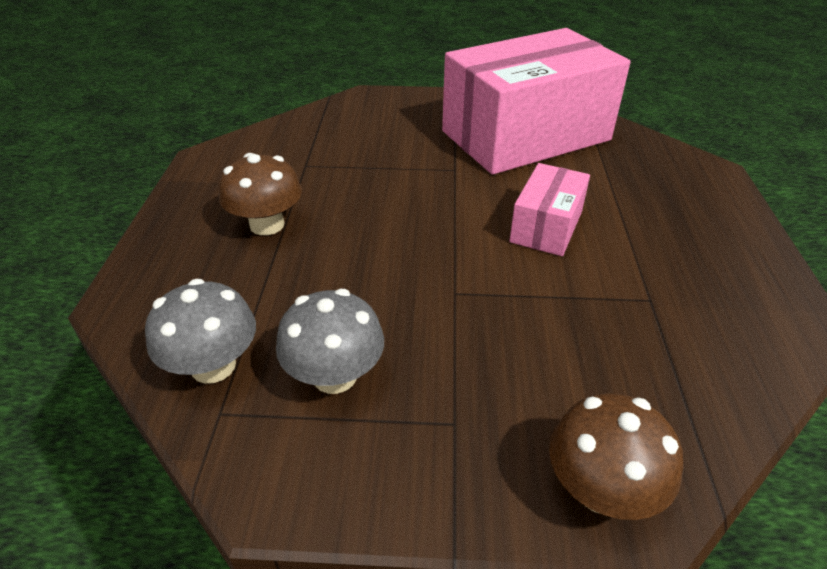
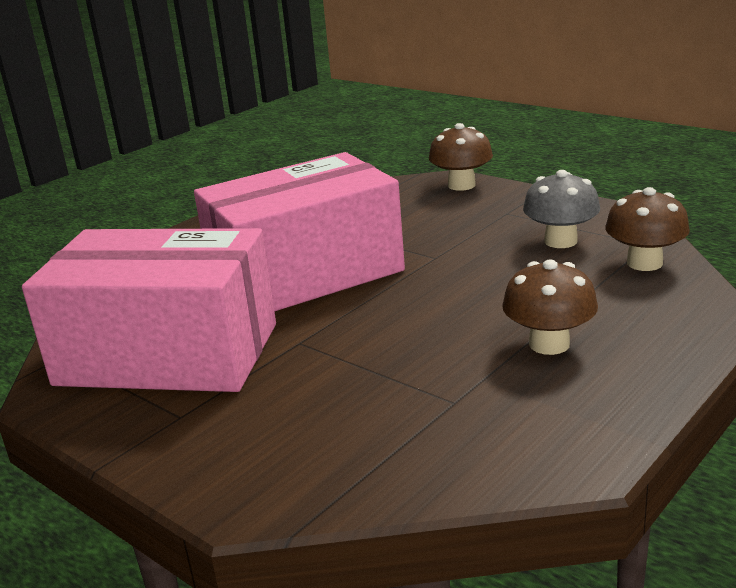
camera: 140 degrees left, 15 degrees down
(213, 366) = (644, 263): grey mushroom -> brown mushroom
(546, 226) = (305, 274): pink box -> pink box, size x2.17

